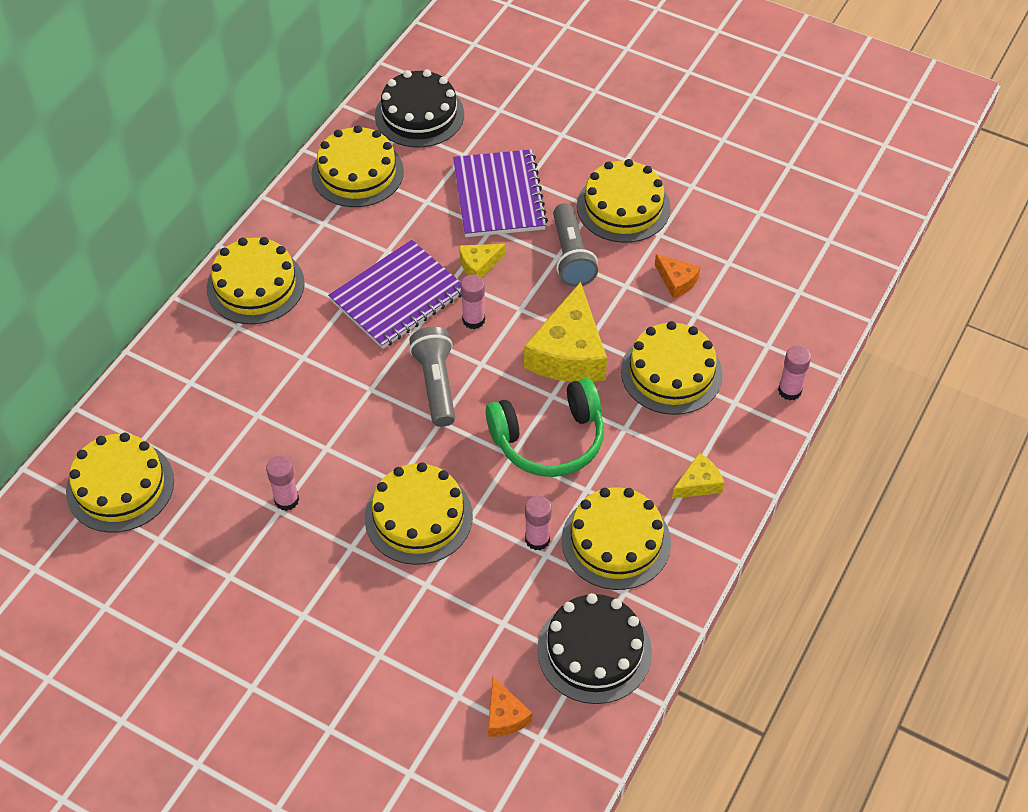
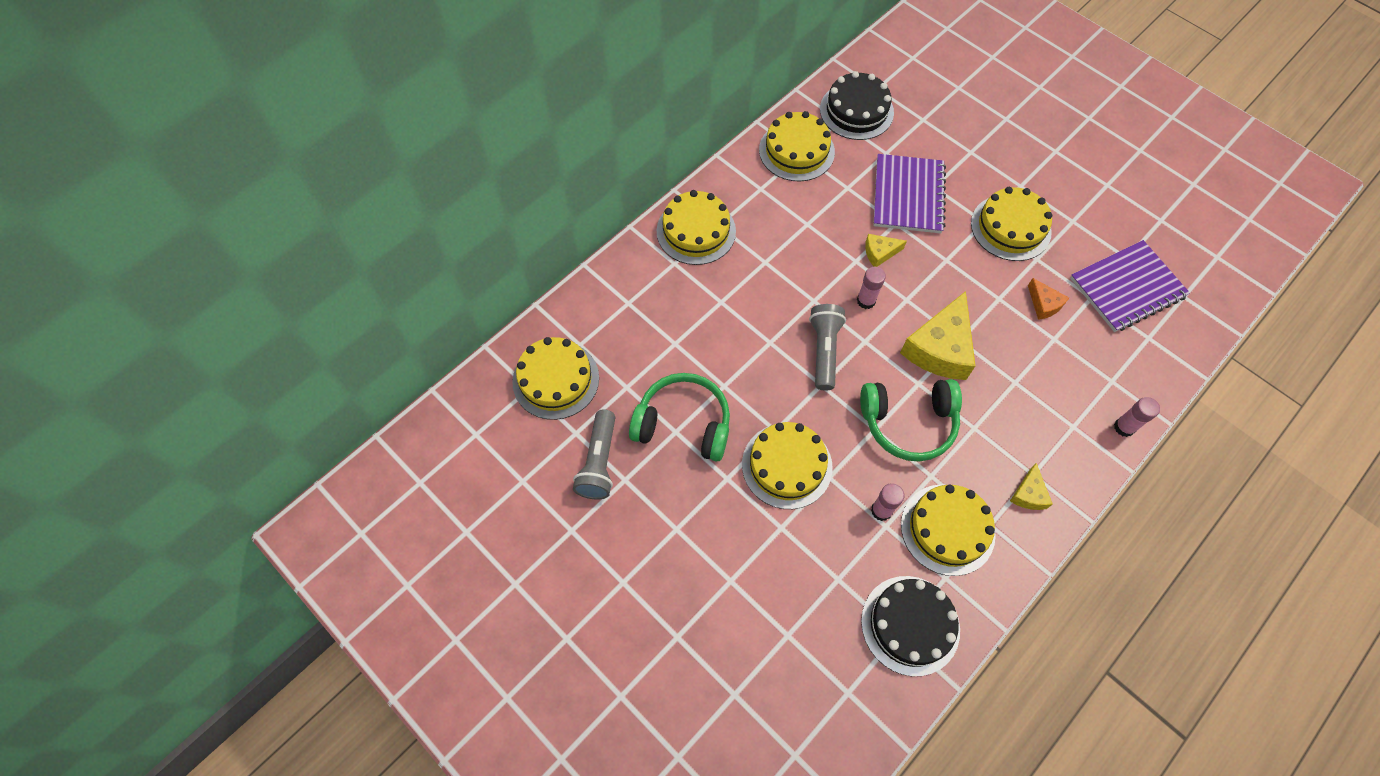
camera: 15 degrees right, 10 degrees up
(286, 500) = (683, 424): pink glue stick -> green headphones
(398, 296) = (808, 266): purple notebook -> purple notebook (1127, 287)
(505, 715) = (823, 664): orange cheese -> none
(571, 256) = (958, 262): grey flashlight -> grey flashlight (599, 462)
(671, 373) = (1024, 386): yellow cake -> none
(698, 483) = (1028, 494): yellow cheese -> yellow cheese turned 120 degrees clockwise

